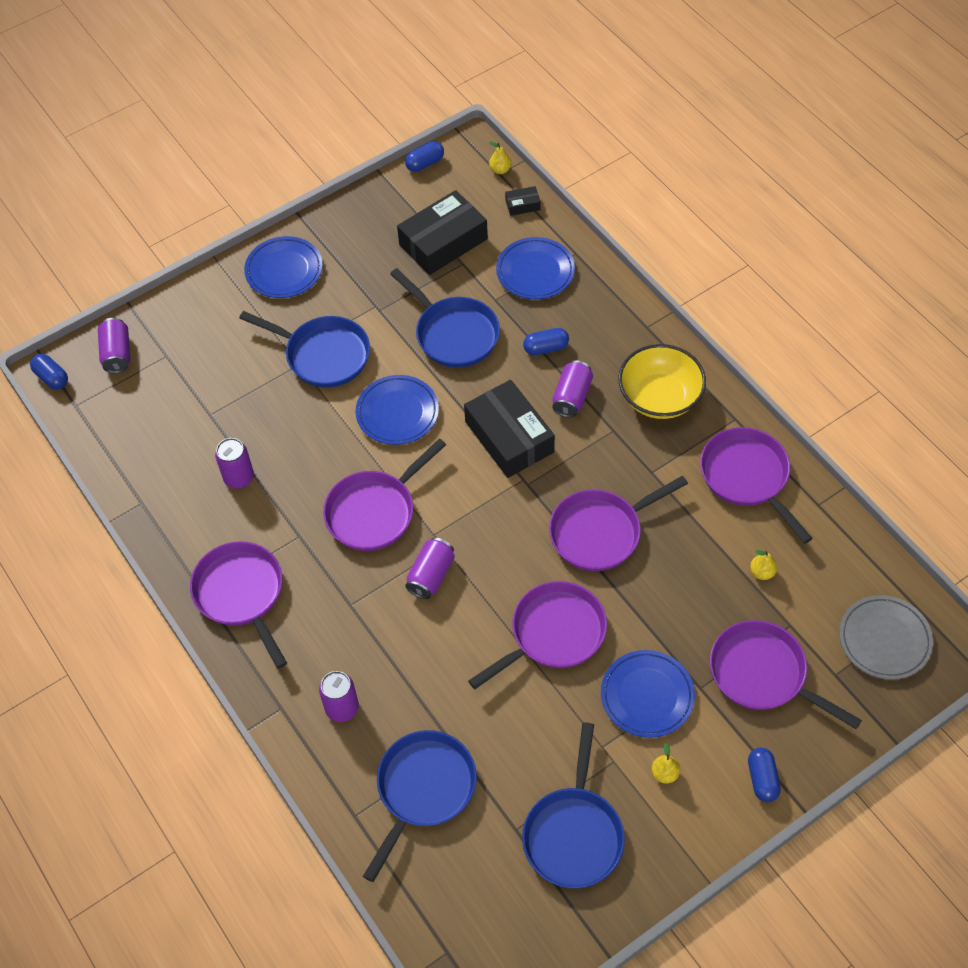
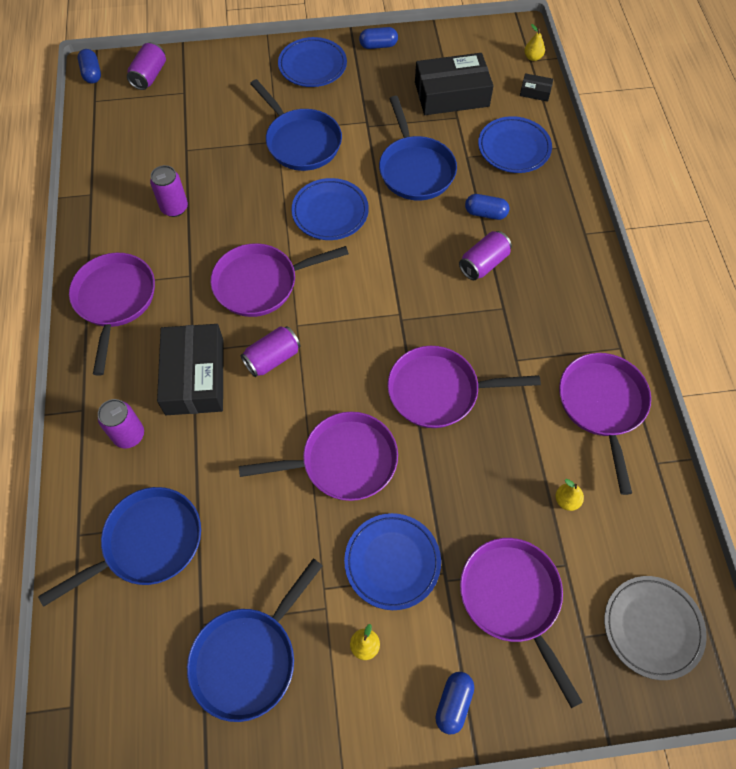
camera: 25 degrees right, 5 degrees up
(425, 163) = (474, 29): blue capsule -> blue capsule (378, 45)
(509, 437) = (410, 273): black box -> black box (195, 376)
(659, 397) = (561, 298): yellow bowl -> none

